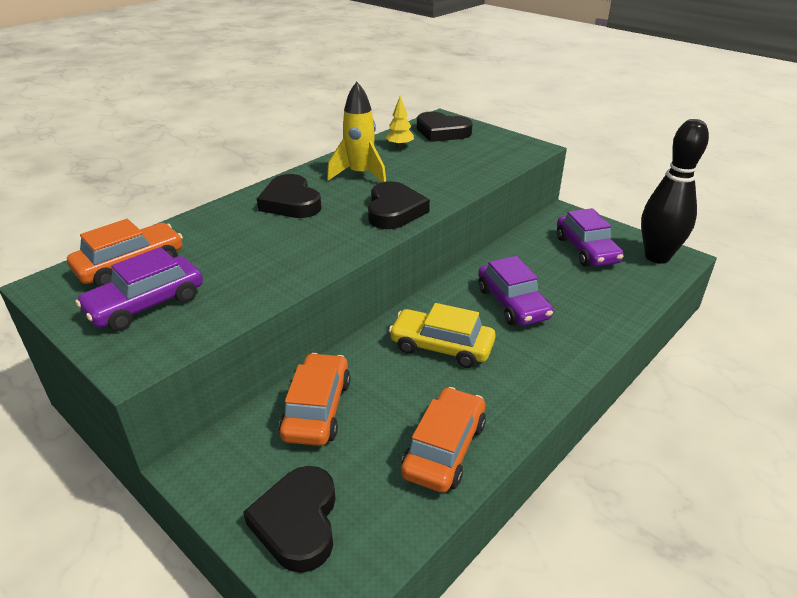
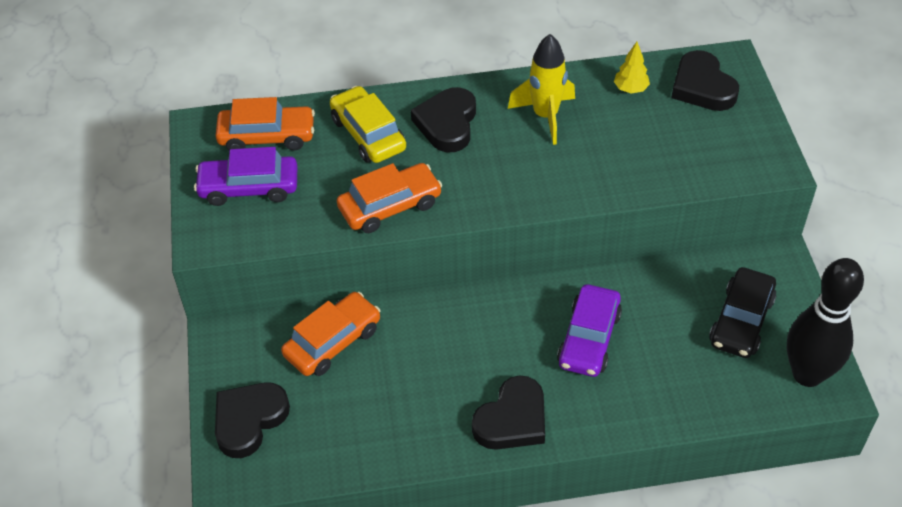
camera: 40 degrees right, 15 degrees up
(394, 211) = (526, 185): black heart -> black heart (512, 419)
(441, 347) = (478, 345): yellow car -> yellow car (368, 134)
(444, 449) = (389, 434): orange car -> orange car (390, 206)
(586, 250) = (741, 321): purple car -> black car

